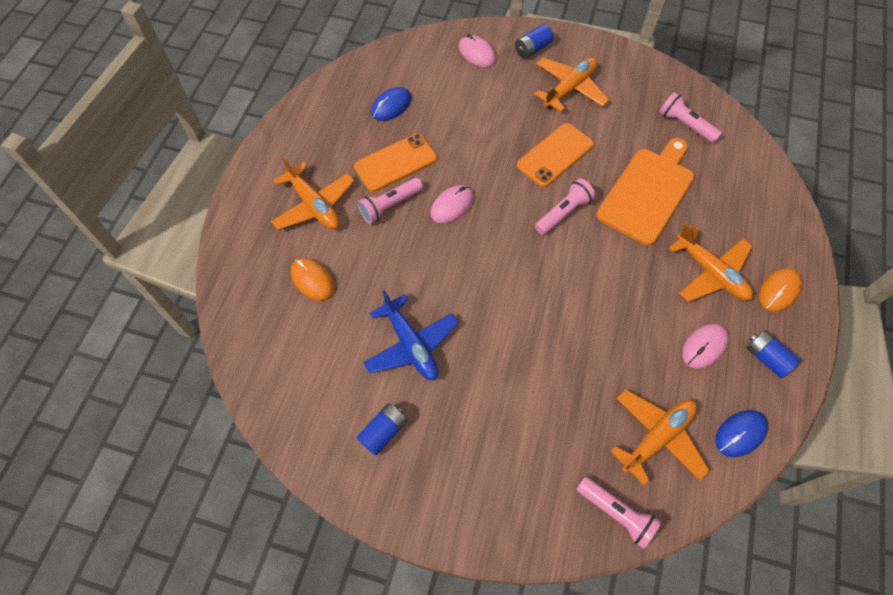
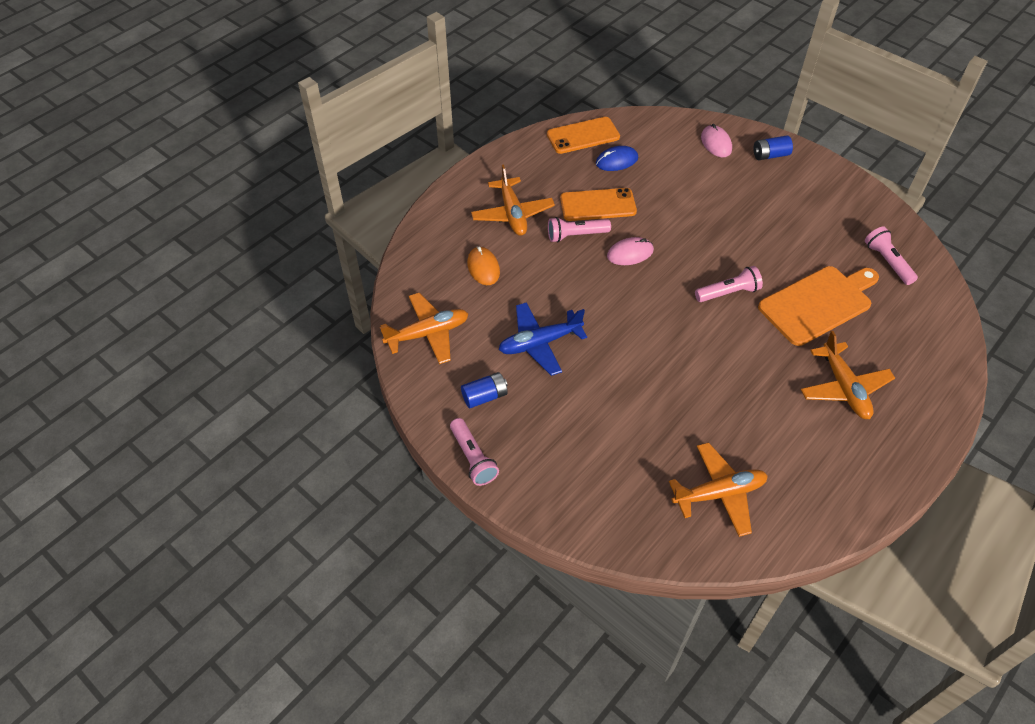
camera: 25 degrees right, 10 degrees down
(411, 344) = (540, 343): blue plane -> blue plane turned 75 degrees clockwise
(555, 155) = (745, 245): orange phone -> orange phone (583, 136)
(569, 89) = (788, 197): orange plane -> orange plane (428, 334)
(616, 514) = (651, 534): pink flashlight -> pink flashlight (473, 458)
(704, 347) = (804, 442): pink mouse -> none
(740, 434) = (800, 522): blue mouse -> none
(766, 358) = (860, 474): blue battery -> none
(779, 291) = (905, 426): orange mouse -> none

